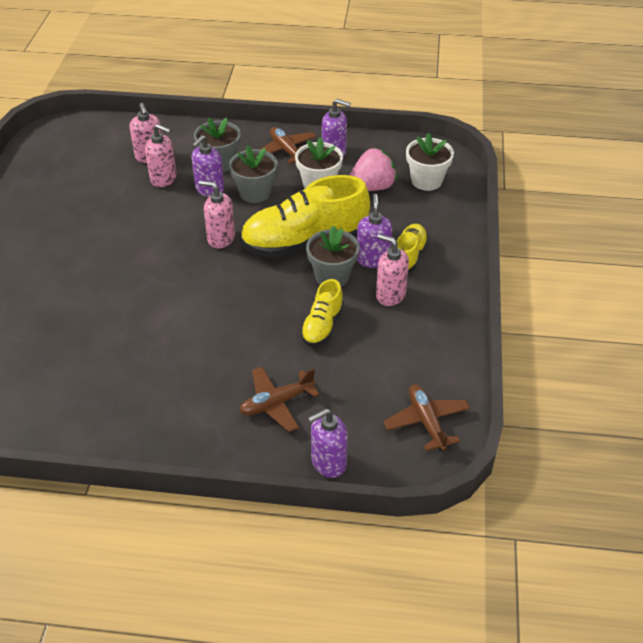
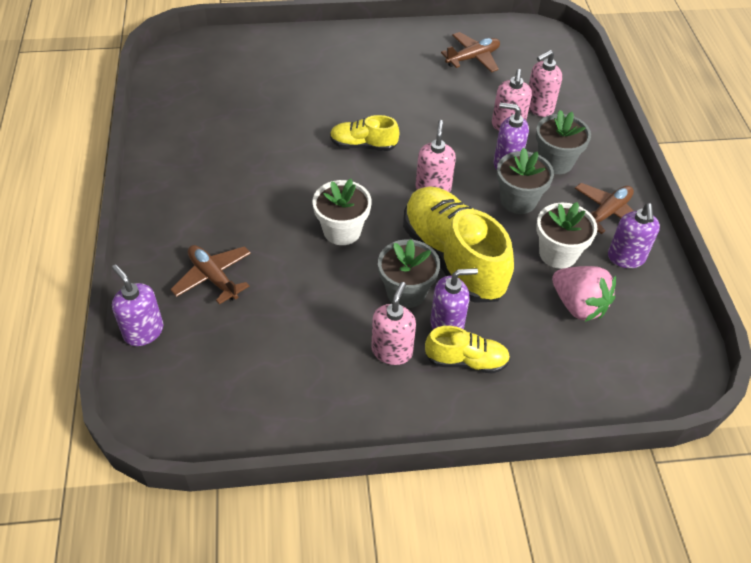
camera: 75 degrees right, 5 degrees up
(322, 326) = (327, 296): yellow shoe -> yellow shoe (363, 145)
(426, 181) = (620, 362): white flower pot -> white flower pot (342, 231)
(426, 422) = (205, 411): brown plane -> brown plane (473, 58)

